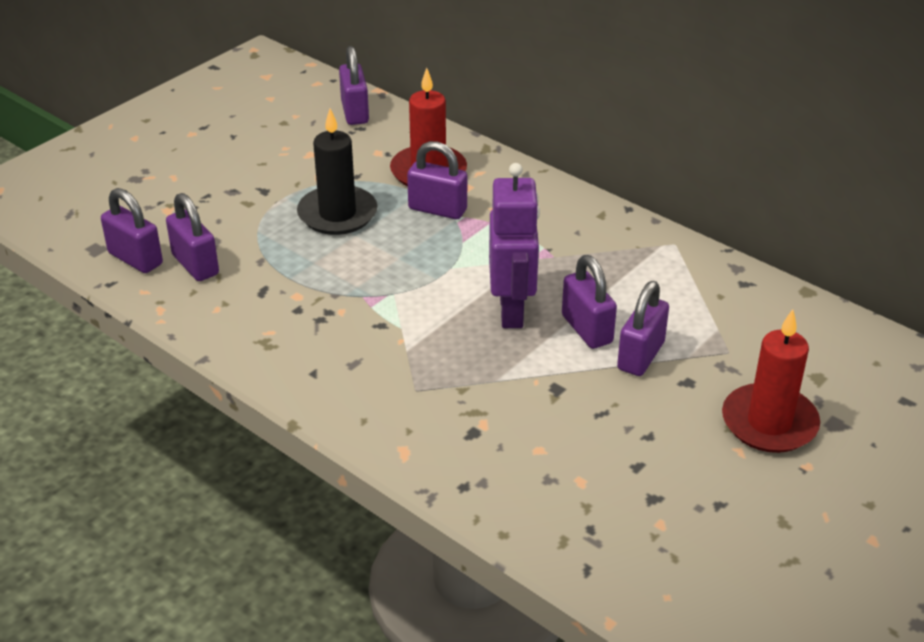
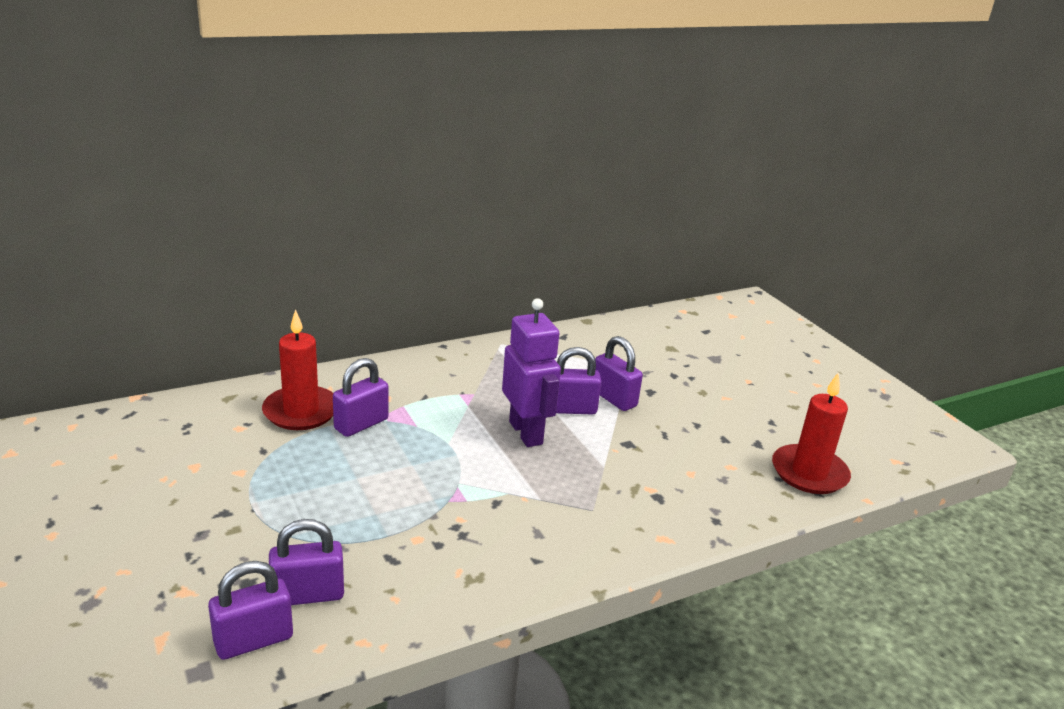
camera: 70 degrees left, 10 degrees down
(337, 214) = (313, 478): black candle -> none
(355, 112) = (156, 420): purple padlock -> none
(512, 311) = (526, 433): purple robot -> purple robot turned 45 degrees clockwise
(769, 423) = (705, 378): red candle -> red candle (809, 473)

